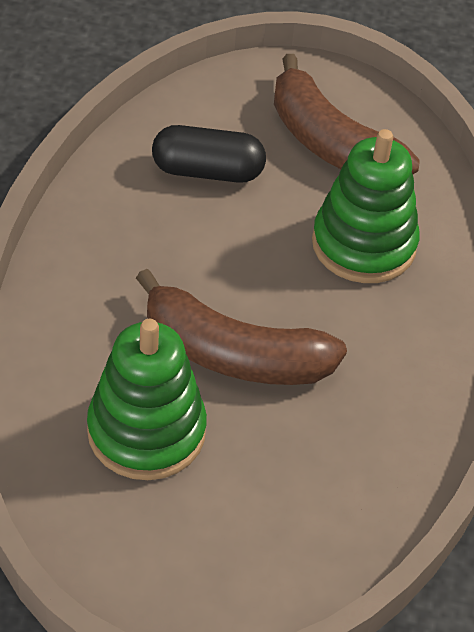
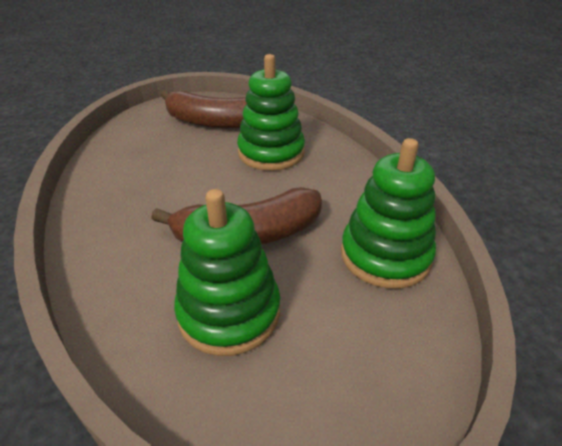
camera: 30 degrees left, 10 degrees down
(207, 171) = (154, 157): black capsule -> none
(362, 469) = (385, 255): none -> green stacking toy

